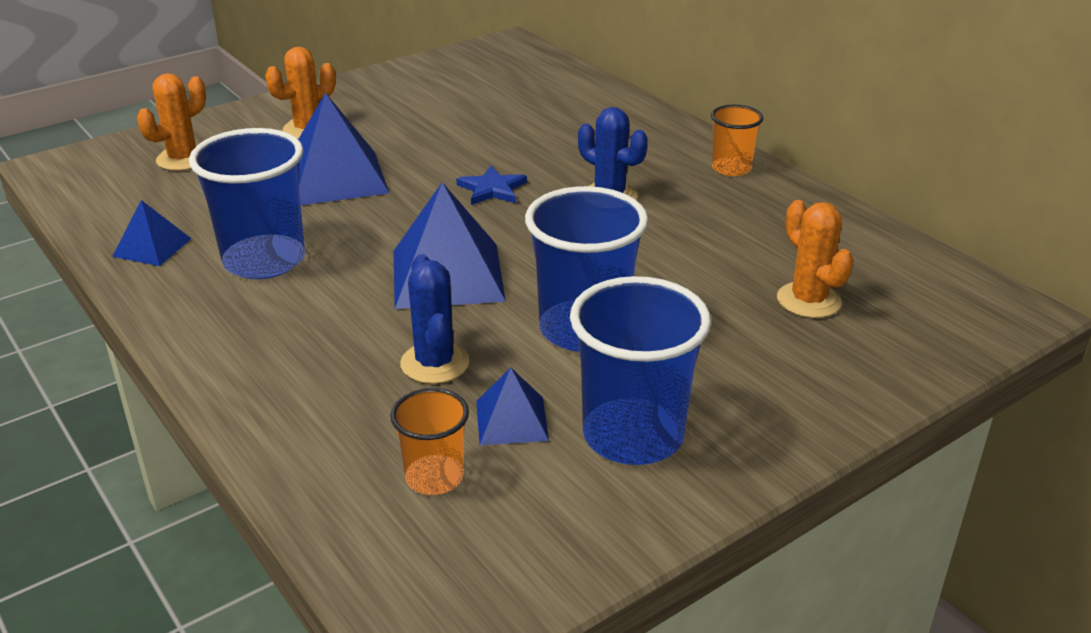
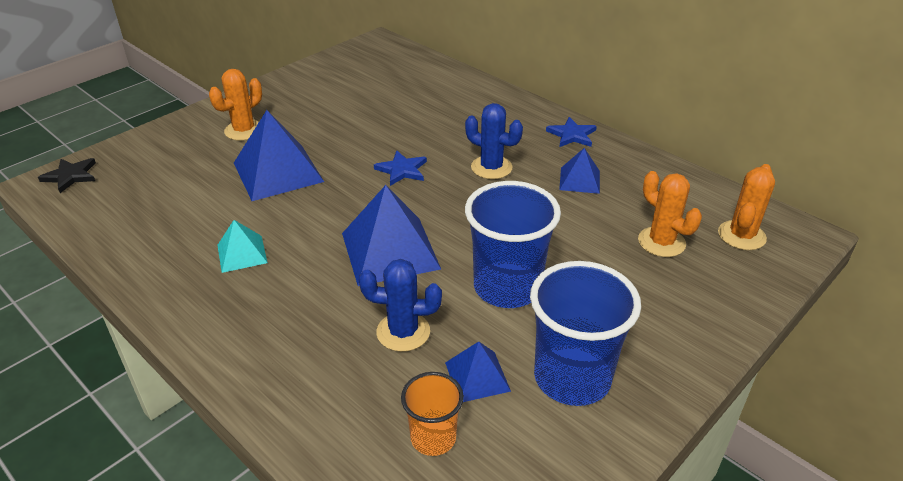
camera: 10 degrees left, 5 degrees up
(87, 160) = (70, 176): none -> black star
(152, 247) = (146, 251): blue pyramid -> blue pyramid (579, 180)
(183, 159) = (150, 167): orange cactus -> orange cactus (741, 235)
(264, 260) = (242, 253): blue cup -> turquoise pyramid
(435, 363) = (403, 332): blue cactus -> blue cactus turned 60 degrees counterclockwise
(731, 168) = (572, 135): orange cup -> blue star

